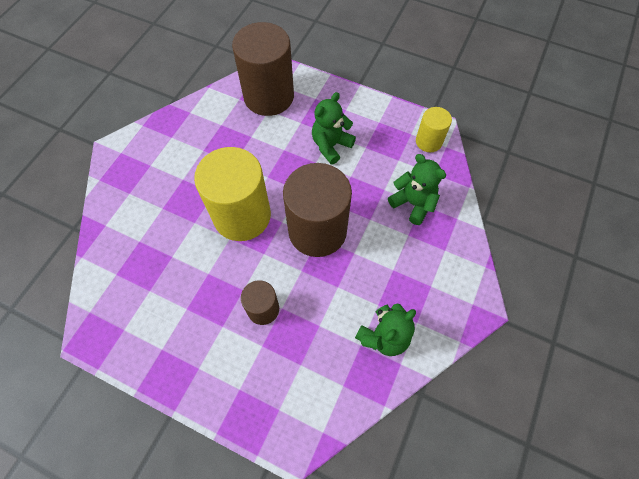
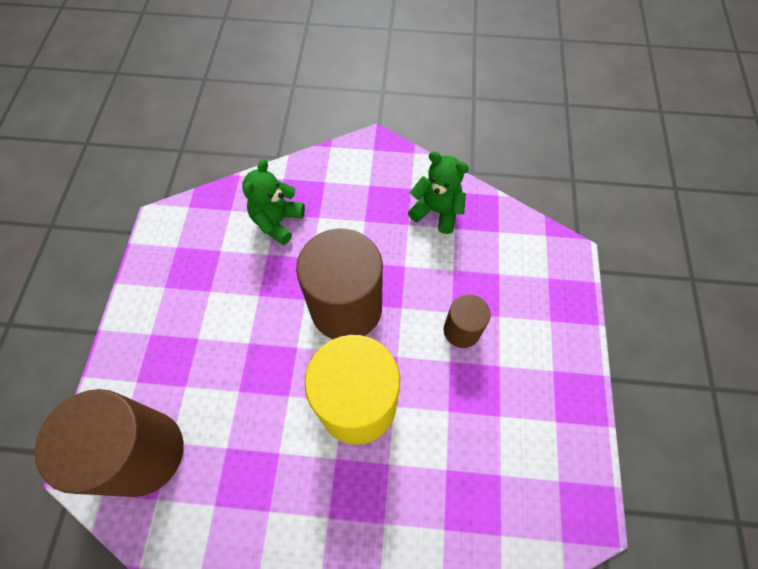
camera: 110 degrees left, 0 degrees up
(331, 145) = (217, 333): green teddy bear -> none
(428, 141) = (184, 225): yellow cylinder -> none

